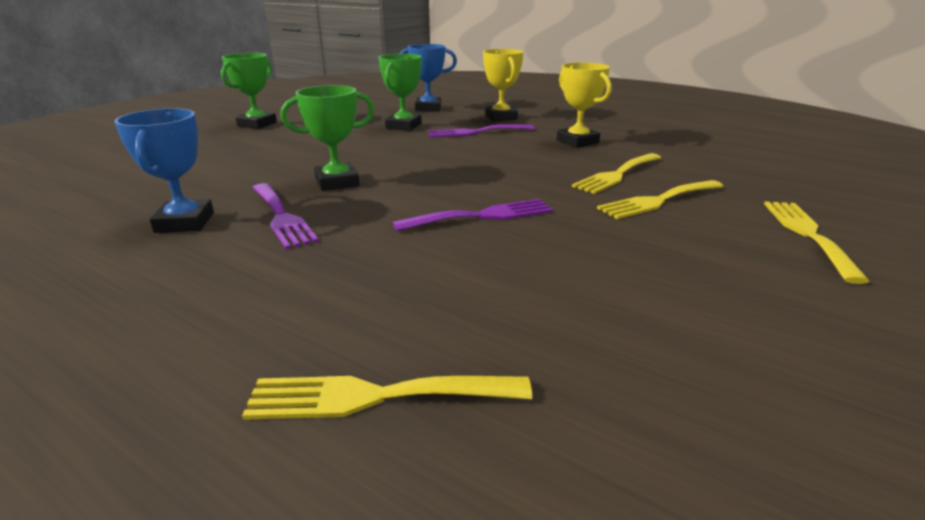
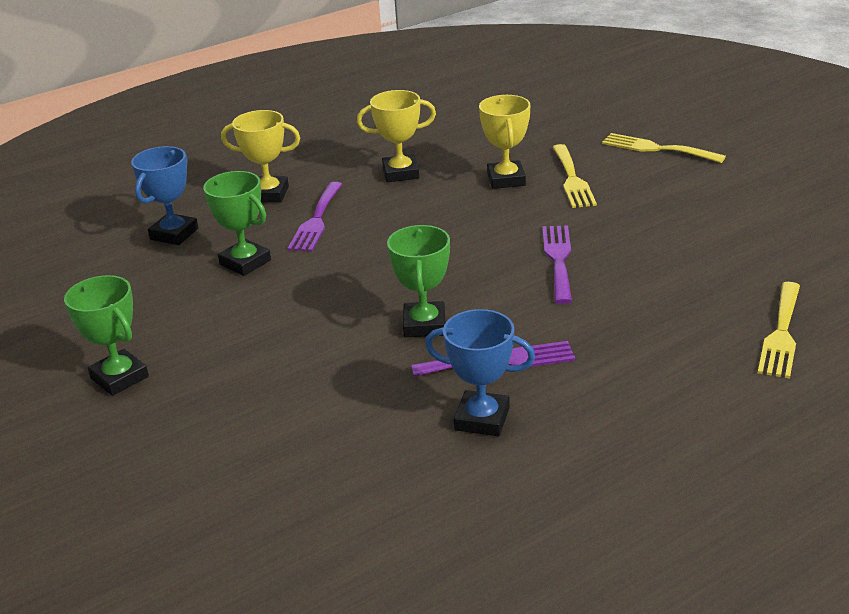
camera: 65 degrees left, 5 degrees up
(617, 175) = (506, 179): yellow fork -> yellow trophy

